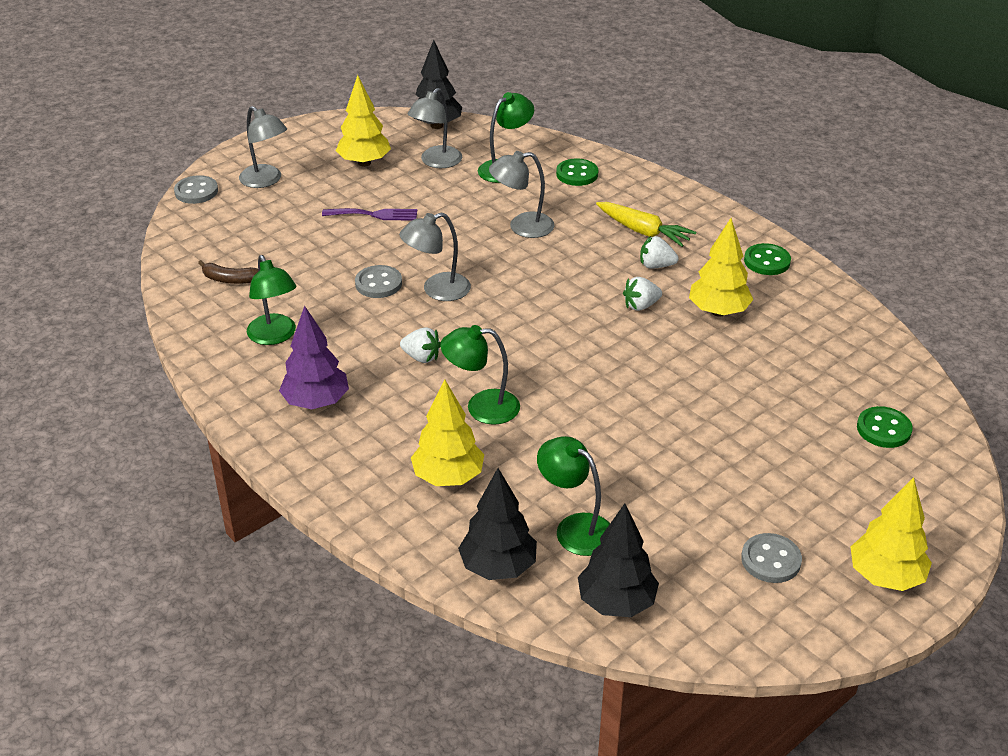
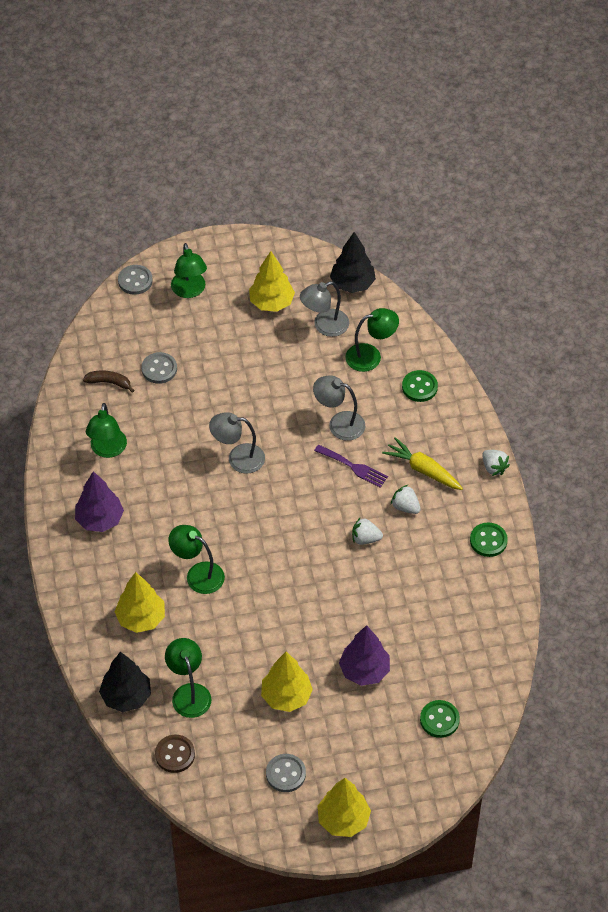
camera: 30 degrees right, 15 degrees up
(230, 279) = (109, 382): brown banana -> brown banana turned 150 degrees clockwise
(266, 181) = (189, 291): grey lamp -> green lamp
(374, 215) = (244, 363): purple fork -> purple fork (353, 467)
(378, 283) = (203, 433): grey button -> grey button (159, 369)
(421, 357) = (188, 513): white strawberry -> white strawberry (494, 467)
(616, 603) = (175, 754): black tree -> brown button
(643, 231) = (423, 470): yellow carrot -> yellow carrot turned 150 degrees clockwise
(718, 311) = (414, 570): yellow tree -> yellow tree (286, 696)
(757, 419) = (364, 671): none -> purple tree

